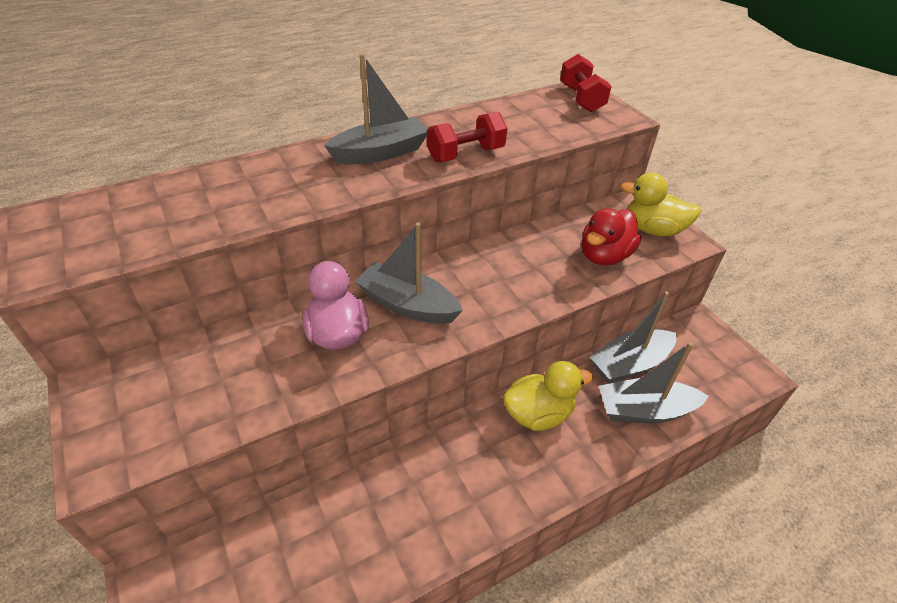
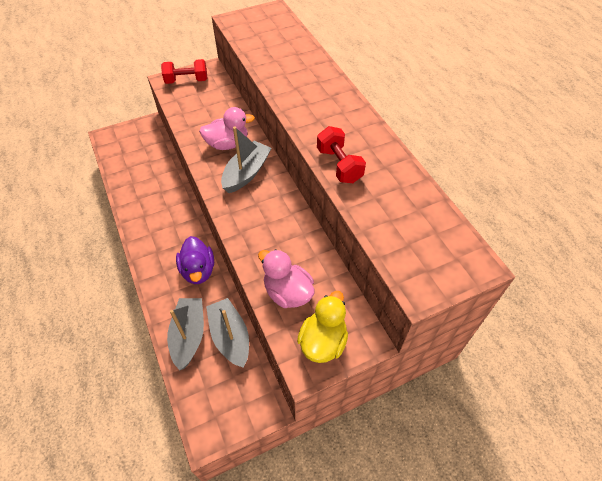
camera: 95 degrees right, 10 degrees up
(381, 153) = (339, 121): grey boat -> none
(538, 414) = (198, 270): yellow duck -> purple duck
(581, 99) = (455, 260): red dumbbell -> red dumbbell (186, 81)
(604, 256) = (287, 292): red duck -> pink duck

